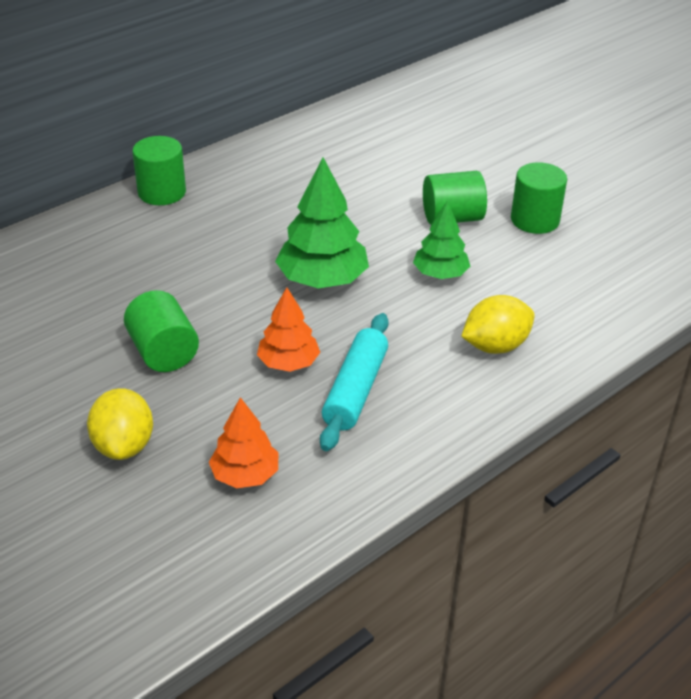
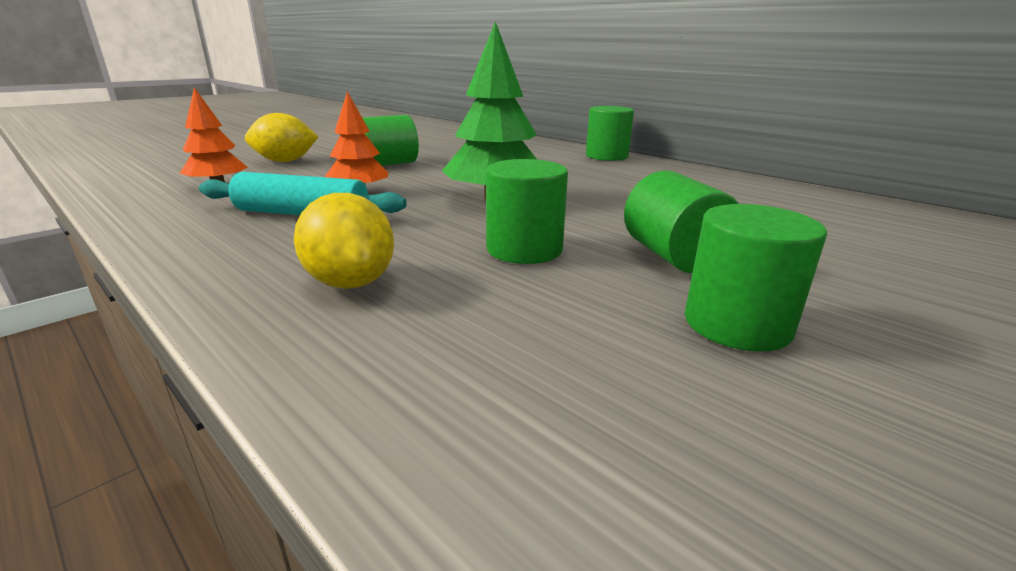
camera: 85 degrees right, 15 degrees down
(440, 274) = (524, 249): green tree -> green cylinder

